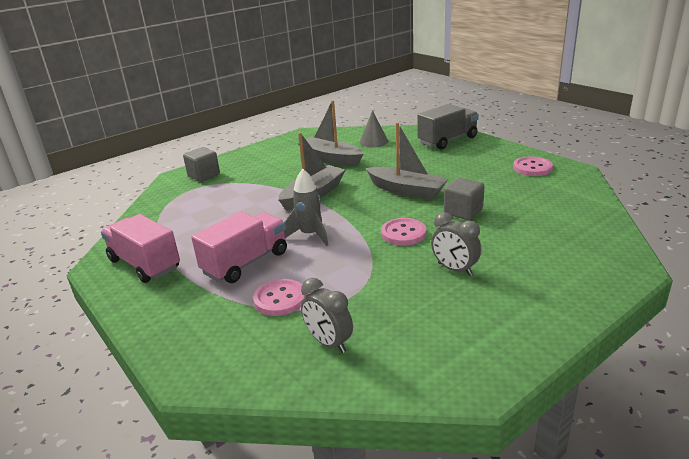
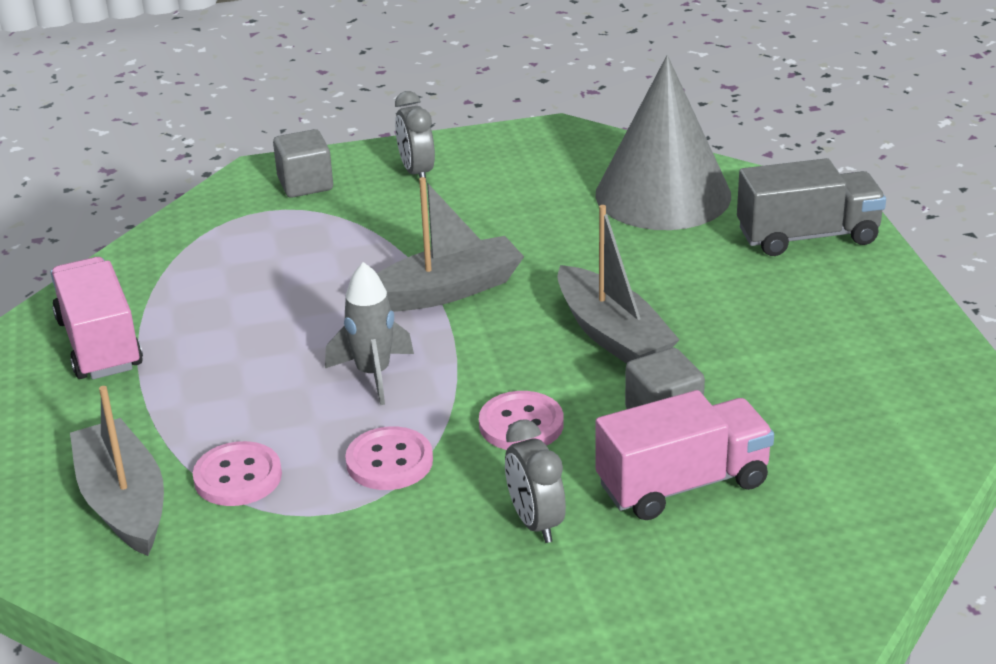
camera: 25 degrees right, 5 degrees up
(246, 263) = (239, 393): pink truck -> pink truck (682, 484)
(329, 343) = (246, 573): grey clock -> grey clock (417, 172)
(331, 158) = (547, 213): grey boat -> grey boat (123, 502)
(373, 141) = (663, 194): grey cone -> grey cone, size x2.17
(532, 168) = (898, 360): pink button -> pink button (389, 461)

